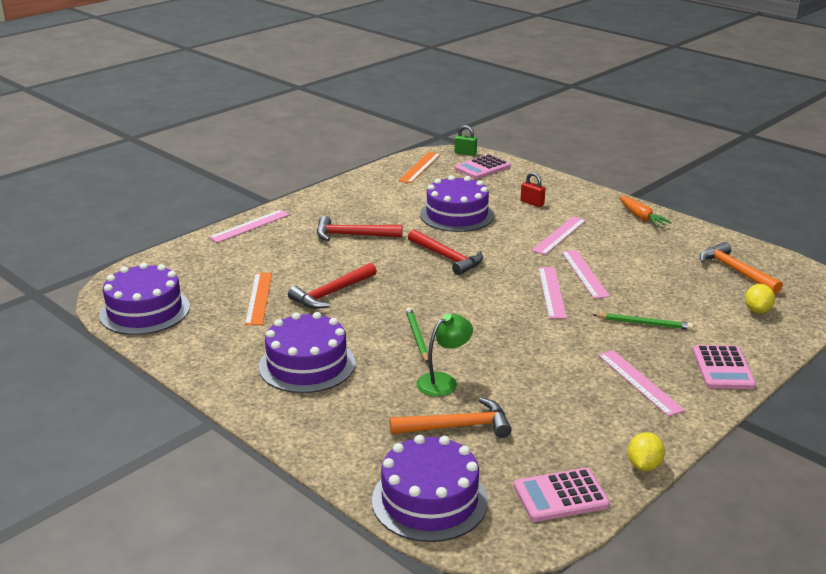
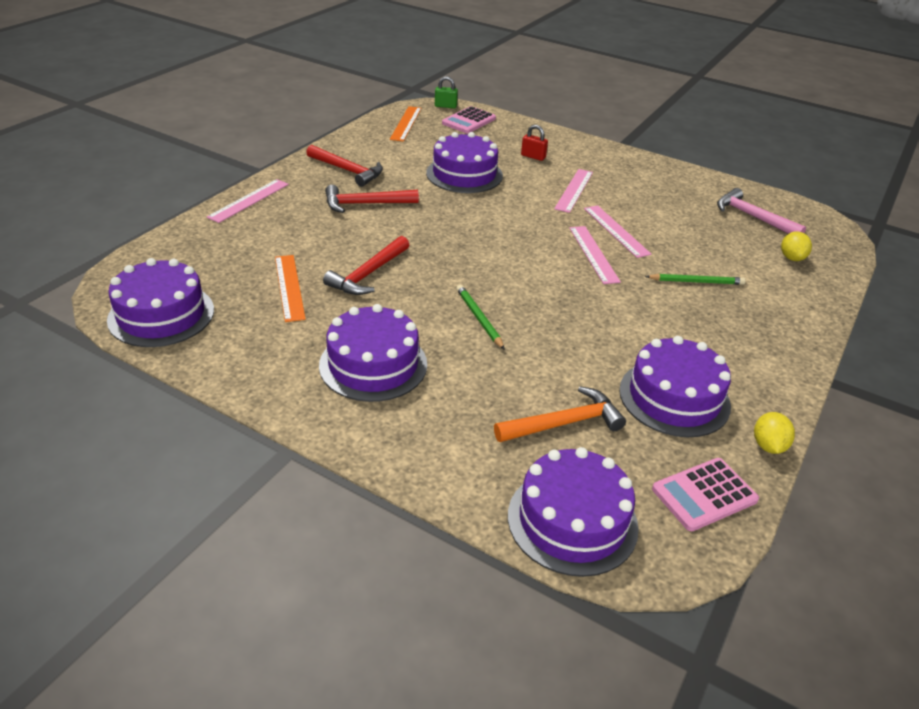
camera: 15 degrees left, 10 degrees up
(443, 381) = (527, 369): green lamp -> none
(447, 257) = (473, 223): red hammer -> red hammer (348, 170)
(571, 417) = (674, 397): none -> purple cake
(639, 382) = (721, 348): pink ruler -> none
(641, 217) = (642, 166): orange carrot -> none
(723, 368) = (790, 324): pink calculator -> none
(735, 271) = (753, 217): orange hammer -> pink hammer

